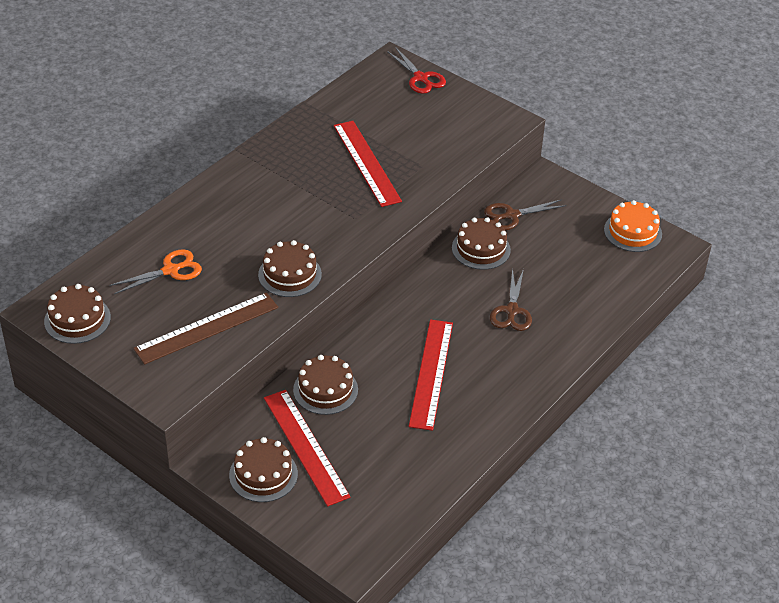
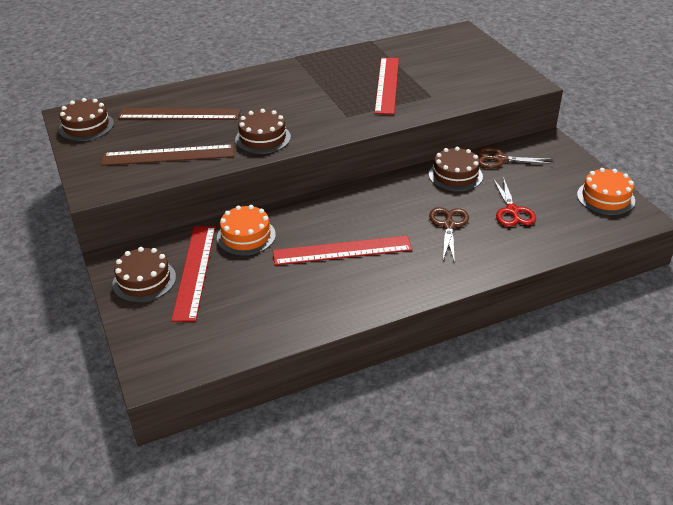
camera: 30 degrees right, 5 degrees down
(171, 270) = (179, 114): orange scissors -> brown ruler
(325, 389) = (246, 236): brown cake -> orange cake
(420, 78) = (475, 45): red scissors -> red scissors (512, 211)
(431, 373) = (342, 251): red ruler -> red ruler turned 45 degrees clockwise
(511, 311) = (449, 225): brown scissors -> brown scissors turned 150 degrees clockwise

